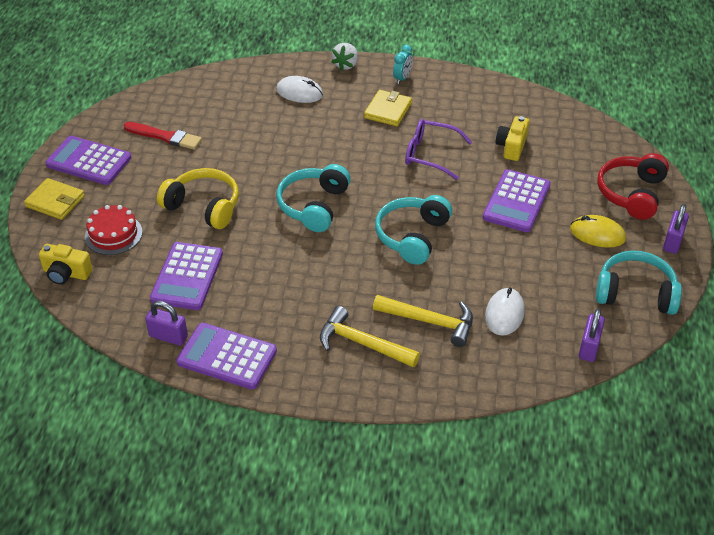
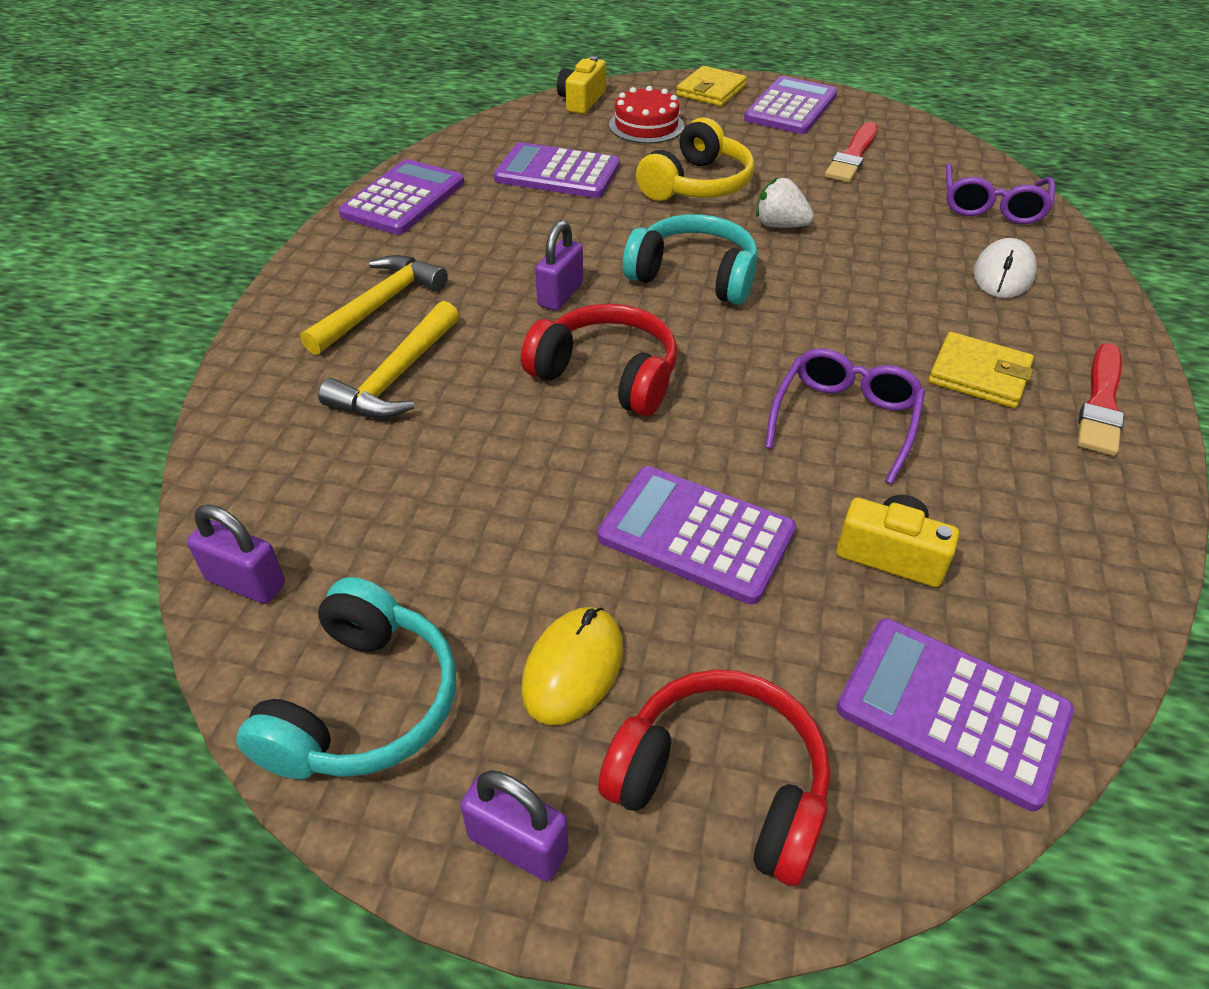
camera: 95 degrees right, 0 degrees up
(168, 336) = (455, 161): purple padlock -> purple padlock (560, 295)
(228, 88) = (992, 206): none -> purple glasses
(346, 65) = (1116, 331): white strawberry -> white strawberry (780, 225)
(402, 78) = (1101, 403): turquoise clock -> red brush
(412, 236) = (607, 375): turquoise headphones -> red headphones
(504, 314) = (381, 470): white mouse -> none
(581, 138) = (952, 711): none -> purple calculator

